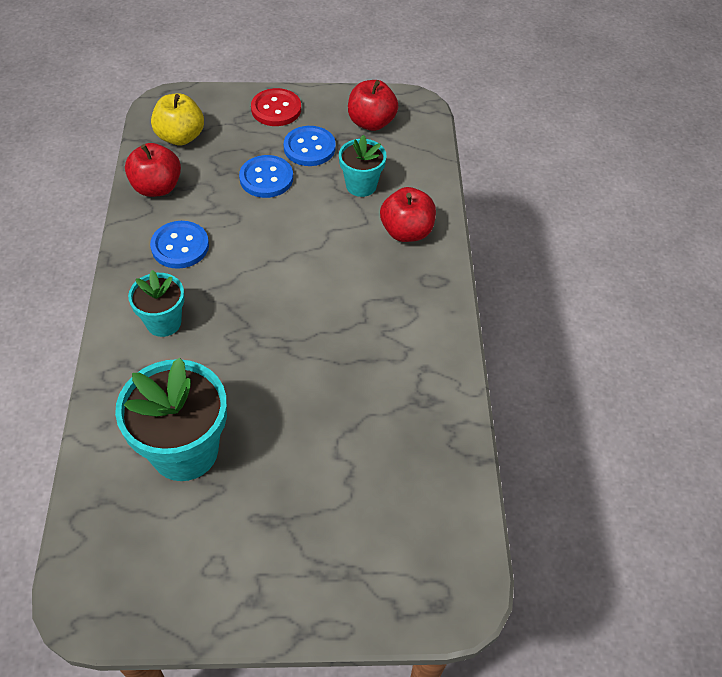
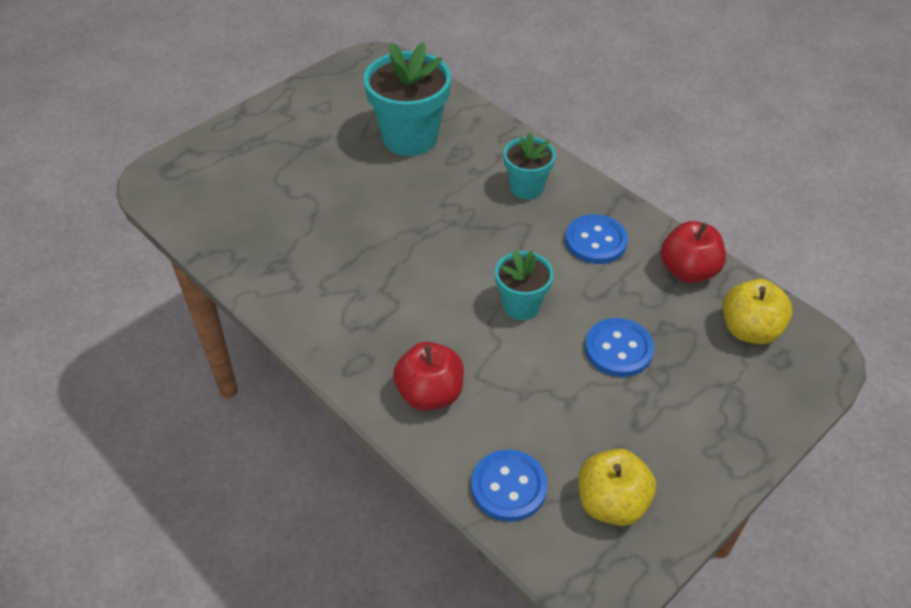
camera: 140 degrees right, 5 degrees down
(276, 109) = (722, 435): red button -> none
(309, 148) = (627, 415): blue button -> blue button (508, 487)
(361, 185) = (527, 411): turquoise flower pot -> turquoise flower pot (521, 306)
(371, 122) = (611, 503): red apple -> yellow apple

